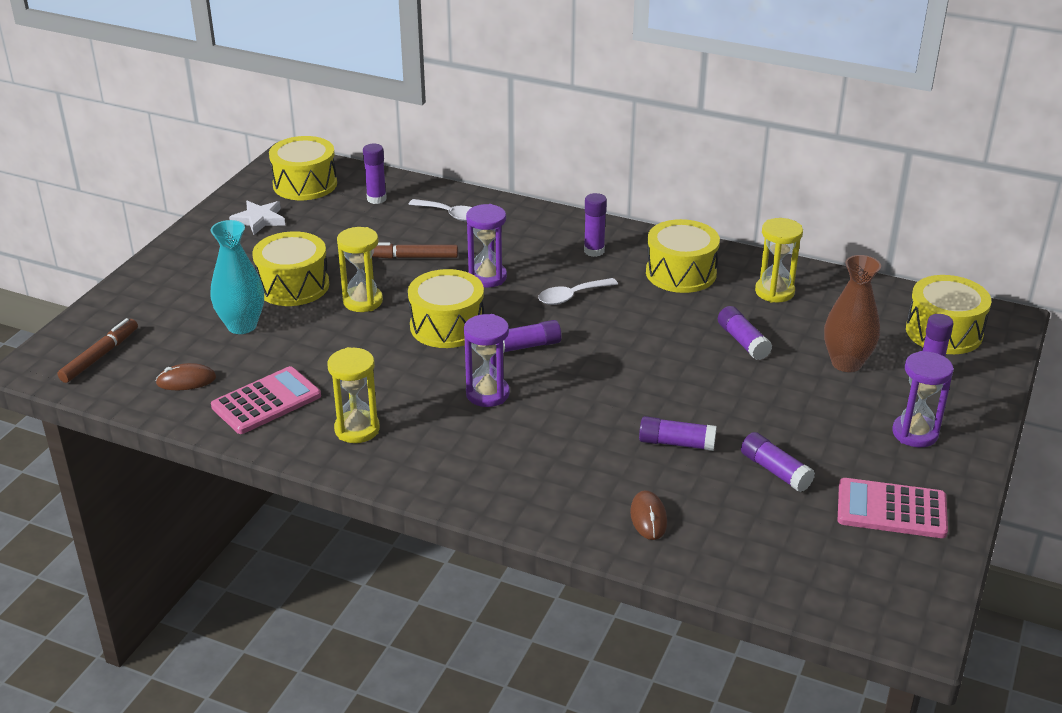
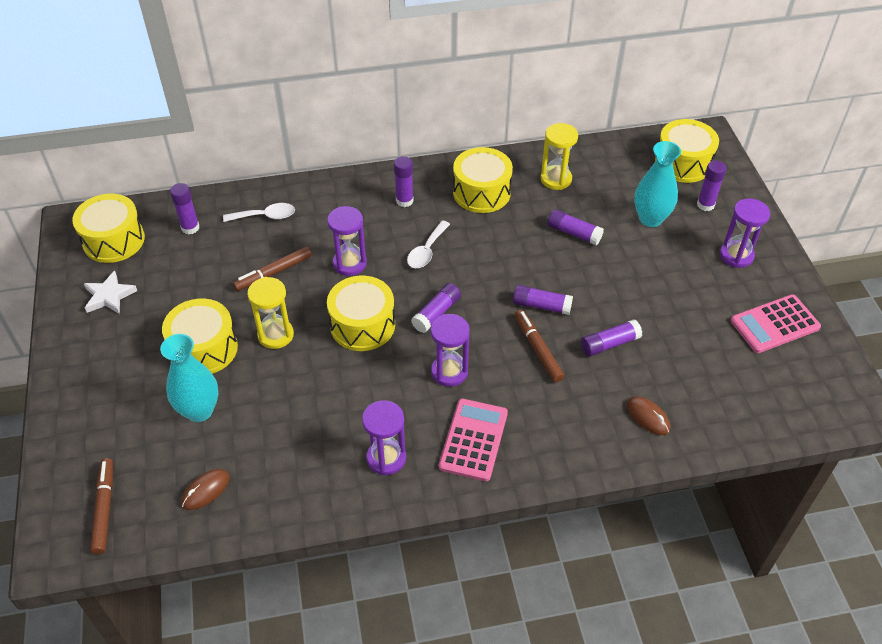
camera: 35 degrees left, 15 degrees up
(266, 401) = (291, 473): pink calculator -> pink calculator (473, 440)
(357, 429) = (386, 458): yellow hourglass -> purple hourglass
(595, 415) = (538, 349): none -> brown marker
(775, 471) = (686, 332): purple glue stick -> purple glue stick (541, 306)
(846, 363) = (650, 219): brown vase -> turquoise vase

